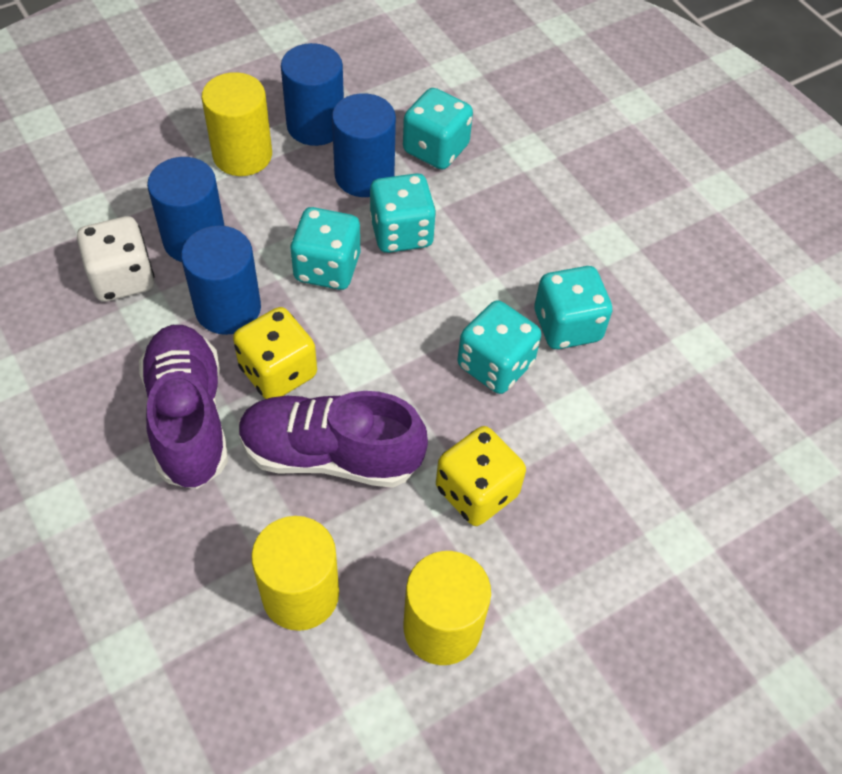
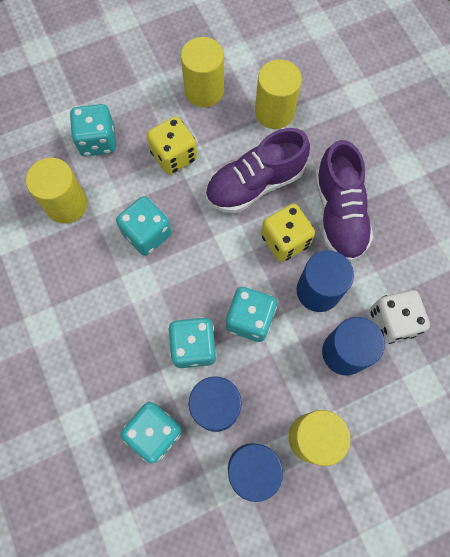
camera: 170 degrees left, 15 degrees up
(331, 455) = (255, 184): purple shoe -> purple shoe turned 135 degrees clockwise
(567, 326) = (93, 258): turquoise dice -> turquoise dice (98, 141)
(633, 398) = (66, 204): none -> yellow cylinder

